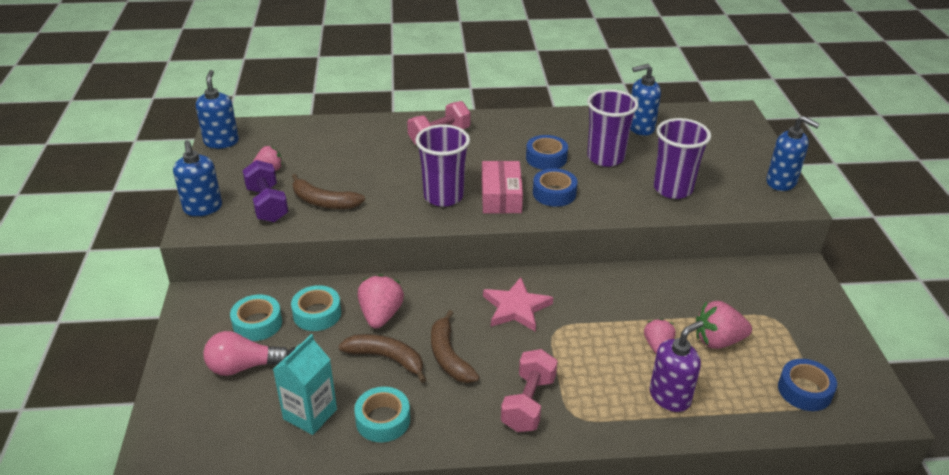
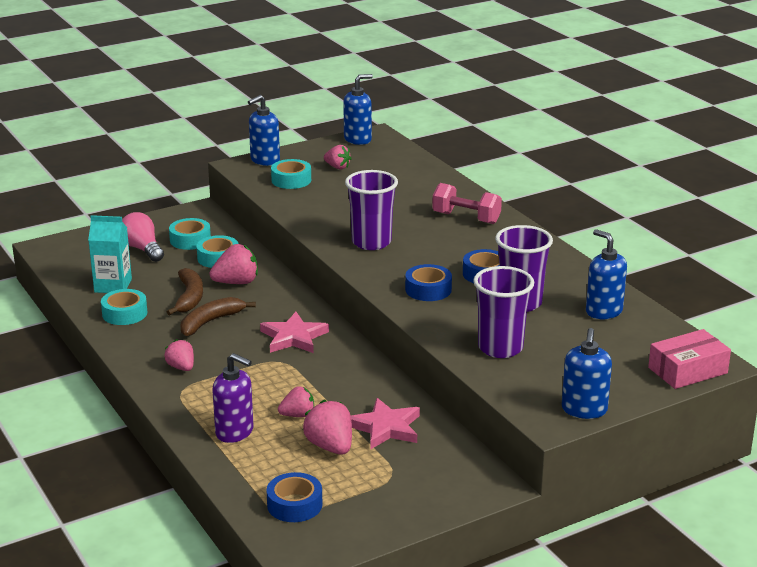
camera: 65 degrees right, 10 degrees down
(267, 204) = (291, 180): purple dumbbell -> turquoise tape
(324, 202) = (315, 198): brown banana -> none
(501, 196) = (397, 266): pink box -> pink box (687, 370)
(528, 403) = (181, 367): pink dumbbell -> pink strawberry
(699, 299) = (385, 427): none -> pink star

